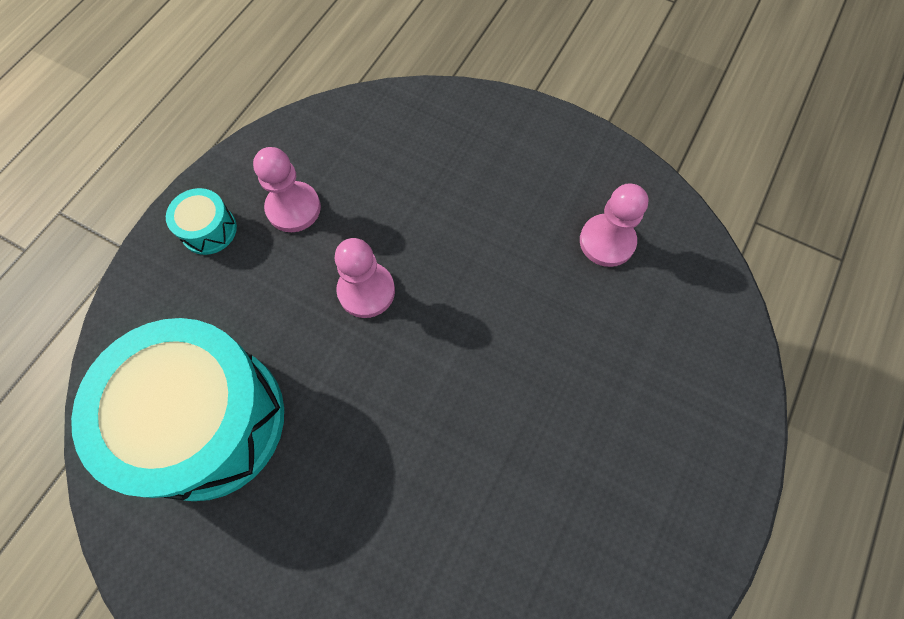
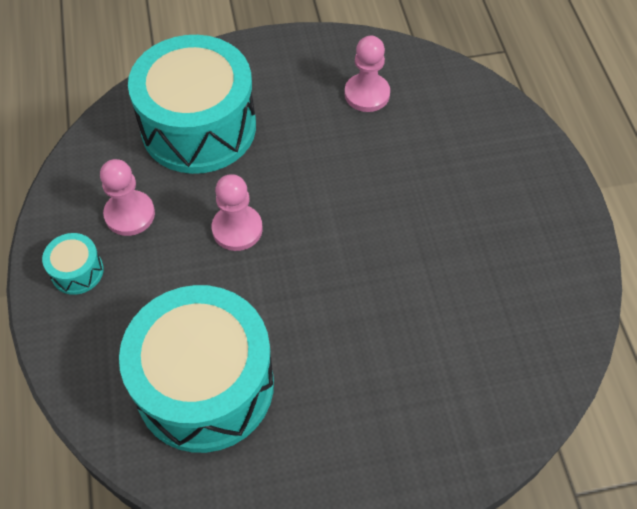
camera: 40 degrees left, 10 degrees down
(422, 166) = (199, 127): none -> turquoise drum

